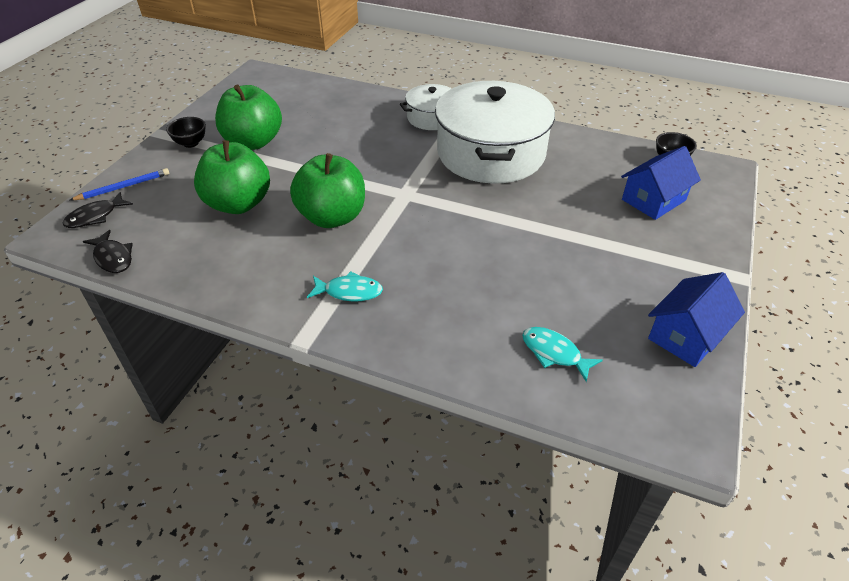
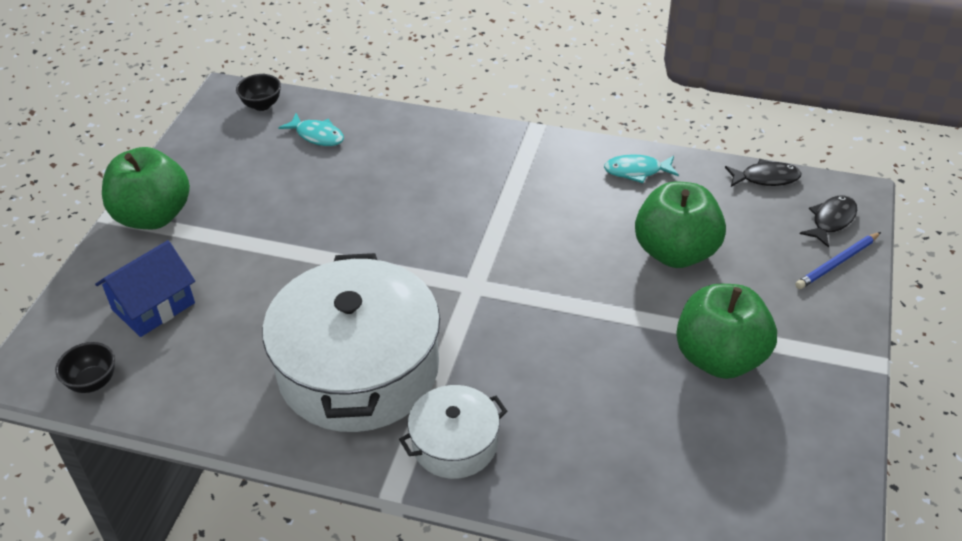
camera: 175 degrees right, 0 degrees up
(113, 258) = (766, 178): black fish -> black fish turned 135 degrees clockwise
(191, 143) = (811, 346): black bowl -> black bowl (262, 105)
(332, 217) = (554, 245): green apple -> green apple (153, 216)
(349, 291) = (508, 167): turquoise fish -> turquoise fish (637, 171)
(686, 335) = (195, 158): blue house -> none

